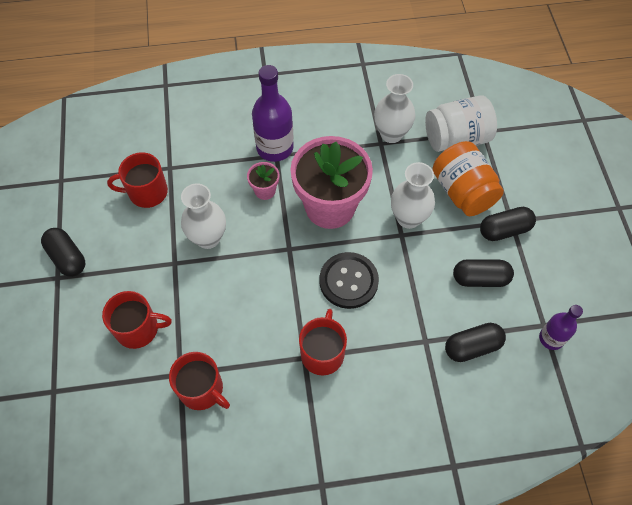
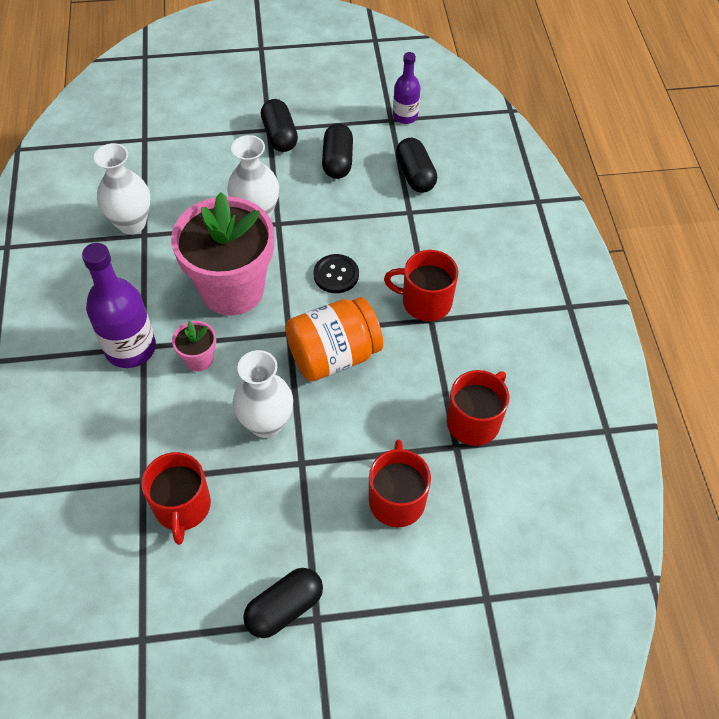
camera: 90 degrees left, 5 degrees down
(348, 281) = (336, 275): black button -> black button, size x0.65
(456, 139) = (150, 163): white jar -> none
(462, 192) = (226, 165): orange jar -> orange jar (334, 356)

